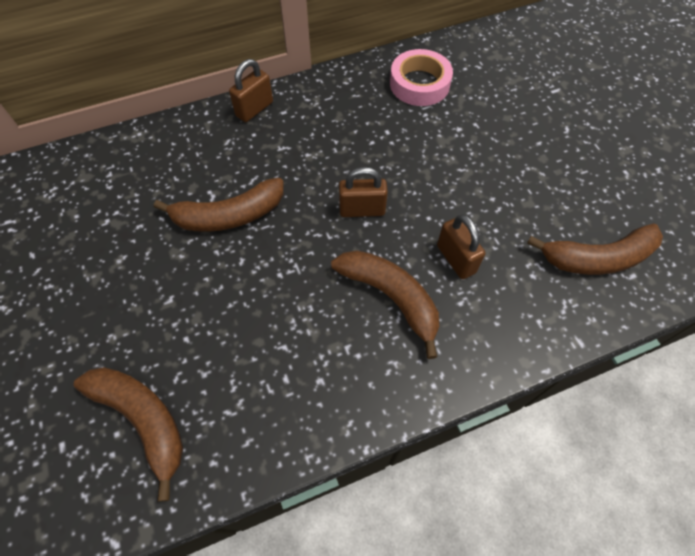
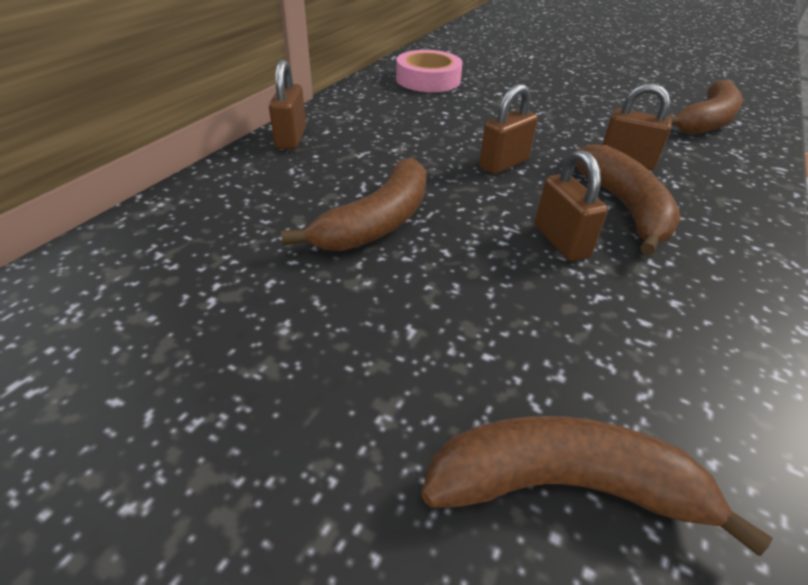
camera: 40 degrees left, 20 degrees down
(313, 297) = (561, 241): none -> brown padlock
(391, 298) = (624, 208): brown banana -> brown banana turned 75 degrees clockwise

